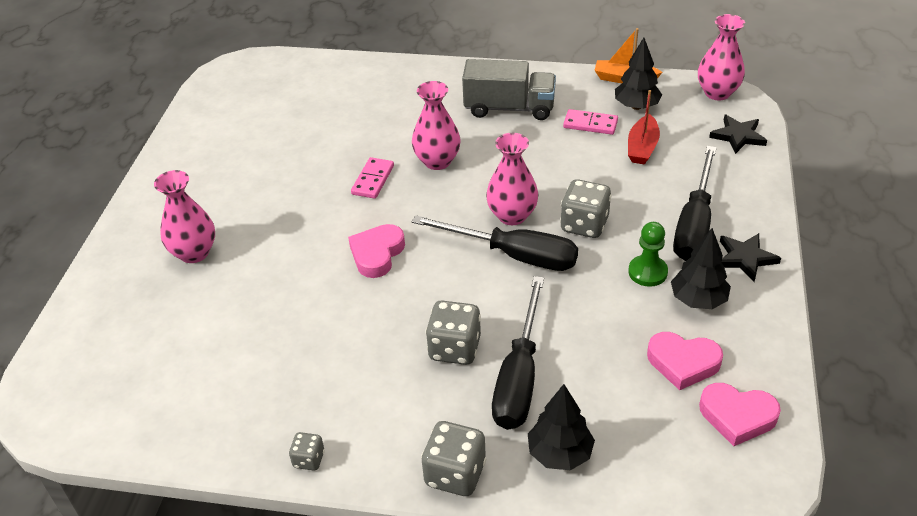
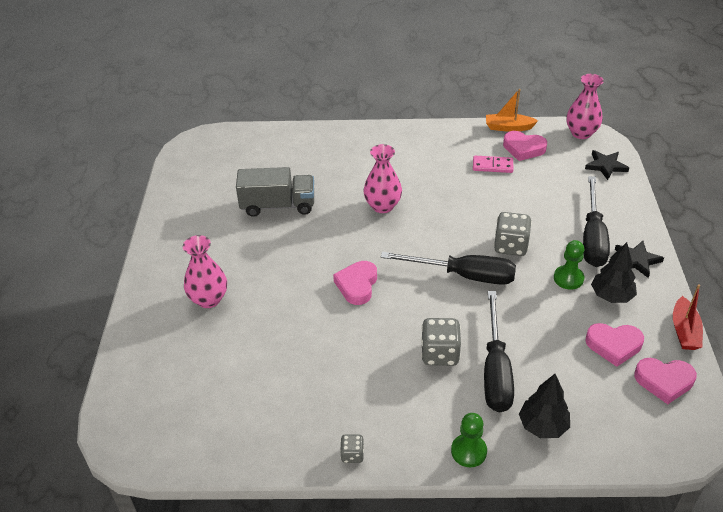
camera: 10 degrees left, 0 degrees up
(373, 180) = (336, 226): pink domino -> none
(455, 474) = (468, 451): grey dice -> green pawn
(509, 108) = (426, 158): grey truck -> grey truck (278, 205)
(512, 215) = (453, 244): pink vase -> none
(636, 106) = (523, 148): black tree -> pink heart
(642, 147) = (537, 181): red boat -> red boat (684, 331)

